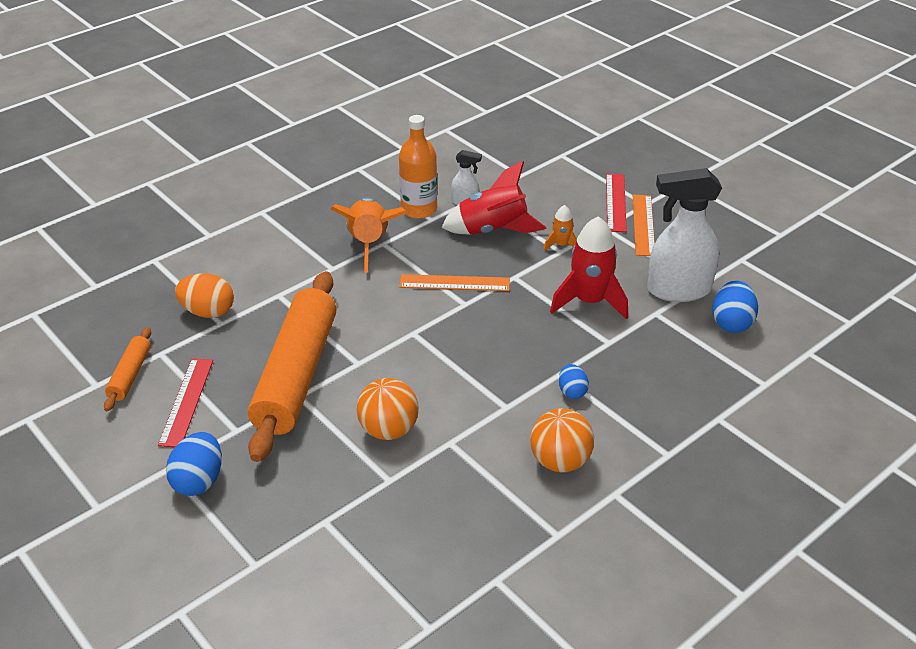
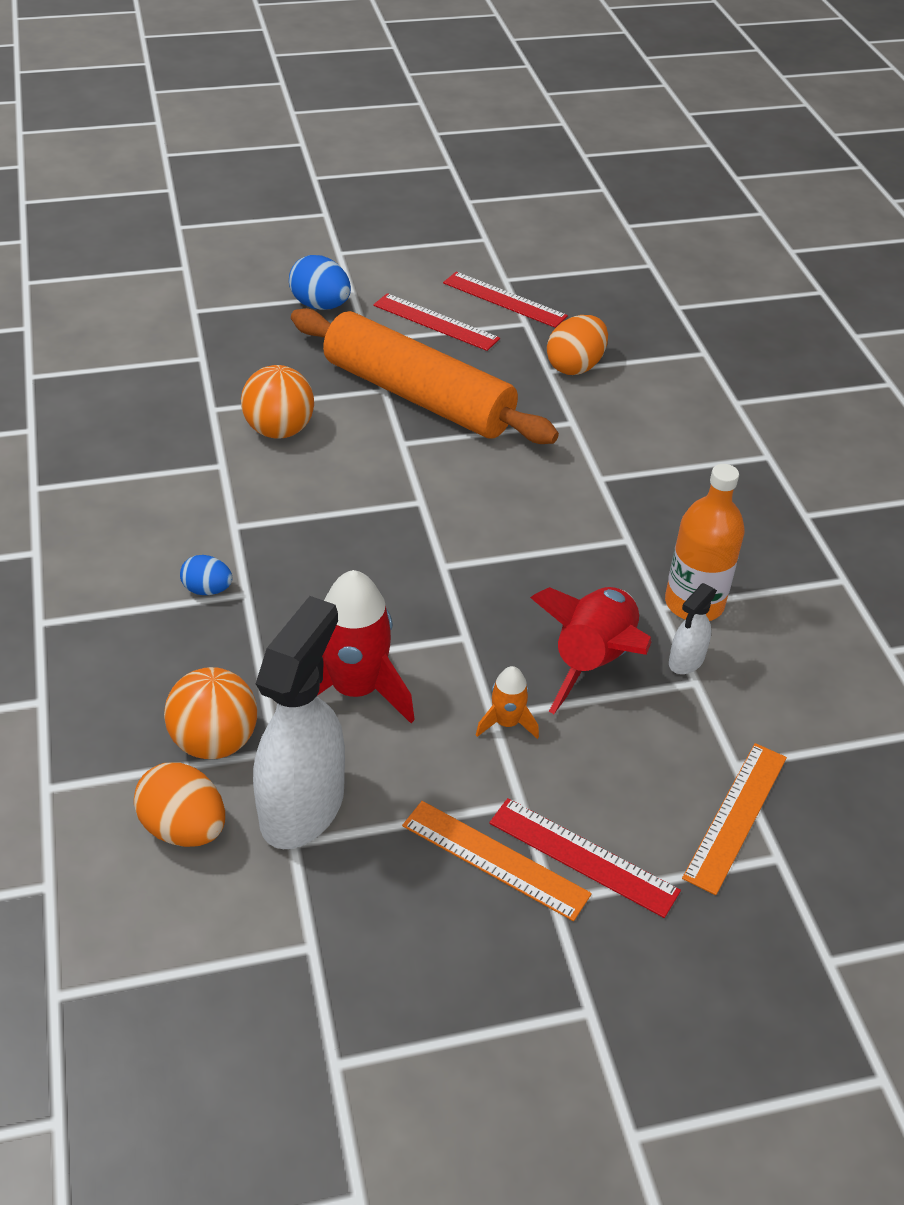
camera: 115 degrees right, 5 degrees up
(130, 375) = (504, 299): orange rolling pin -> red ruler
(369, 244) = (634, 526): orange rocket -> none
(454, 283) = (493, 572): orange ruler -> orange ruler (735, 816)
(560, 461) = (118, 531): orange ball -> orange ball (215, 741)
(731, 323) = (184, 828): blue egg -> orange egg

